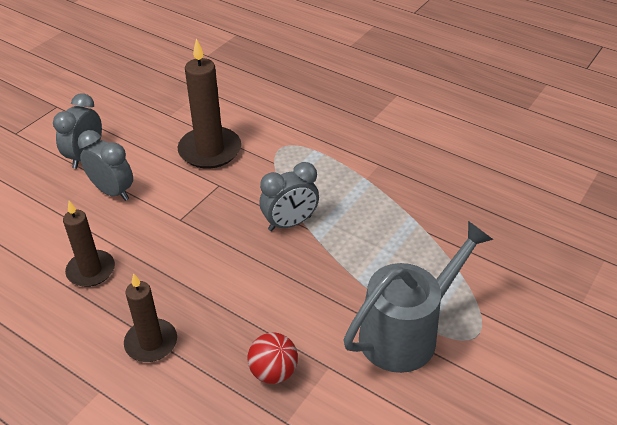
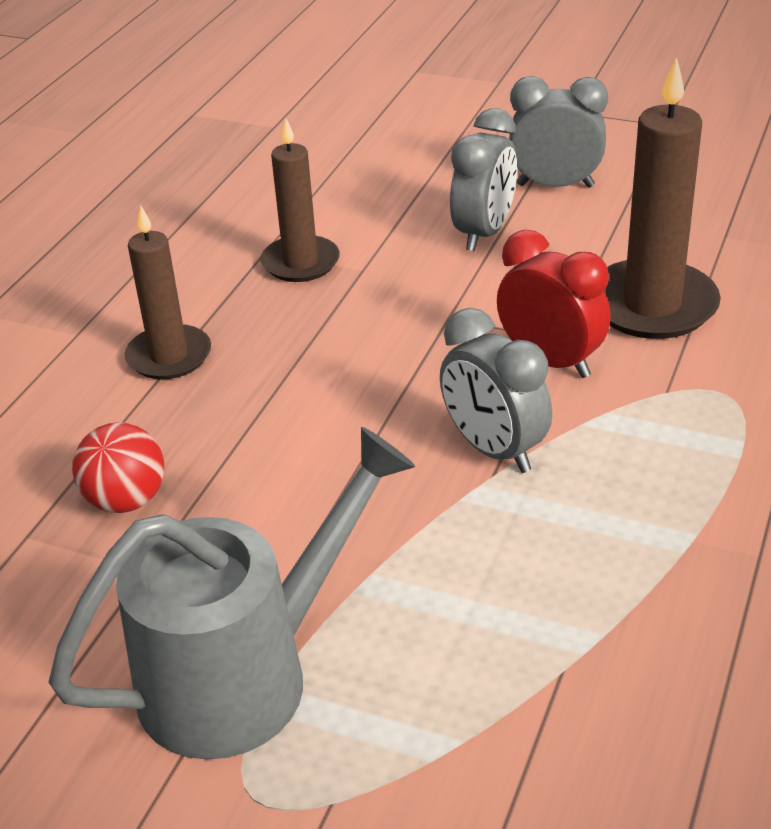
camera: 80 degrees right, 5 degrees down
(235, 191) = (550, 361): none -> red clock
(407, 332) = (246, 673): grey watering can -> grey watering can turned 75 degrees counterclockwise

